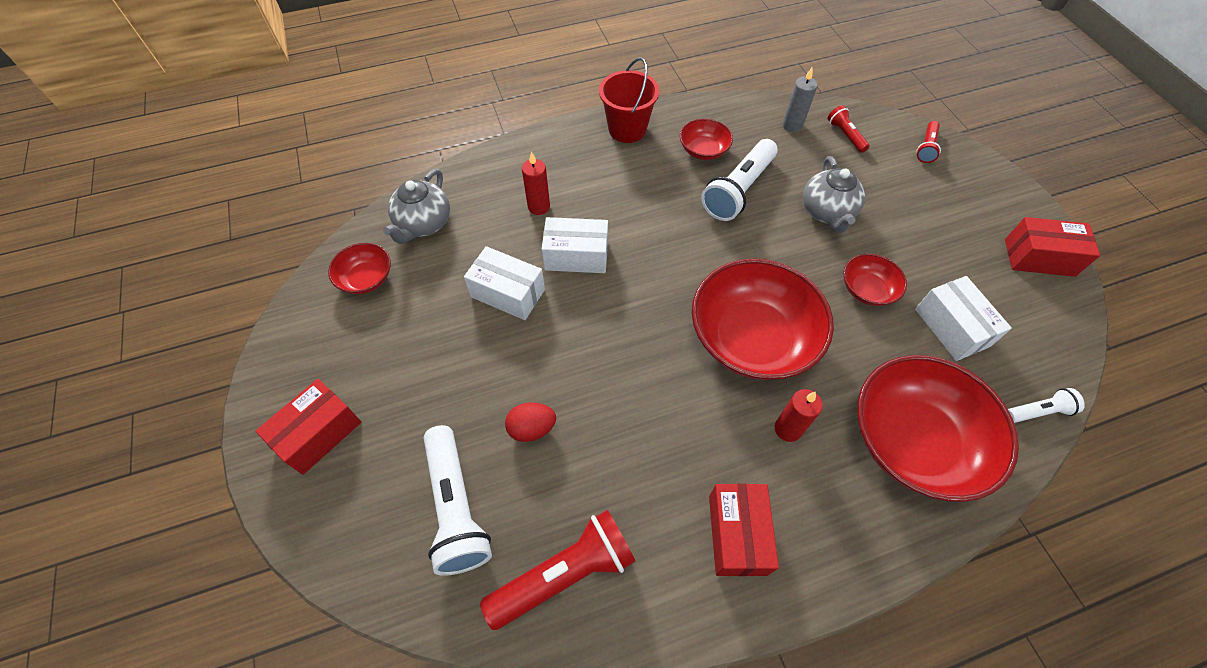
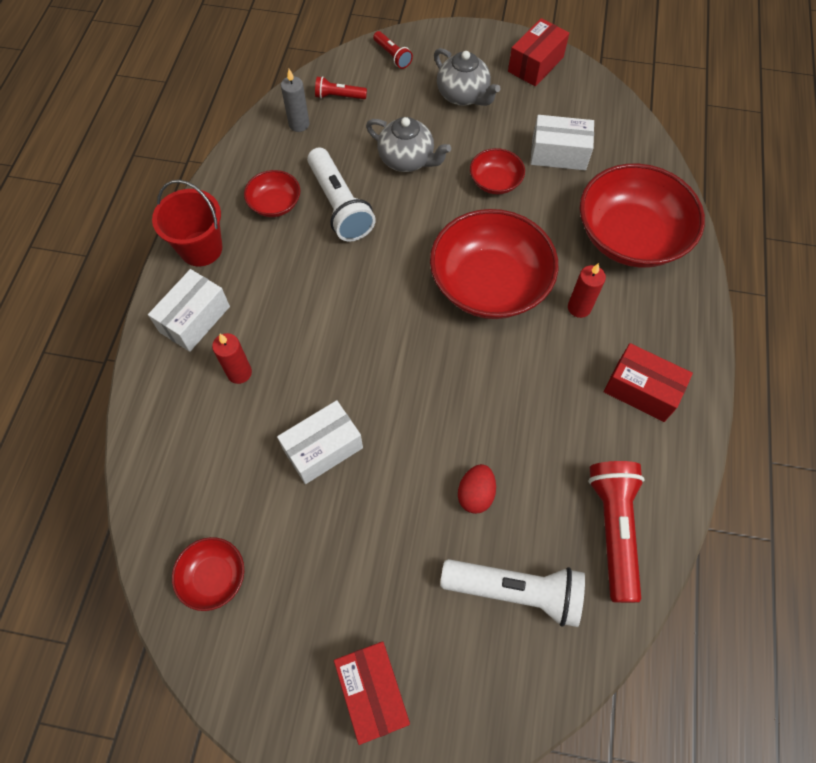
camera: 60 degrees left, 5 degrees up
(423, 224) = (182, 490): grey teapot -> grey teapot (463, 95)
(576, 256) = (320, 369): white box -> white box (195, 319)
(1038, 411) = (648, 152): white flashlight -> none

